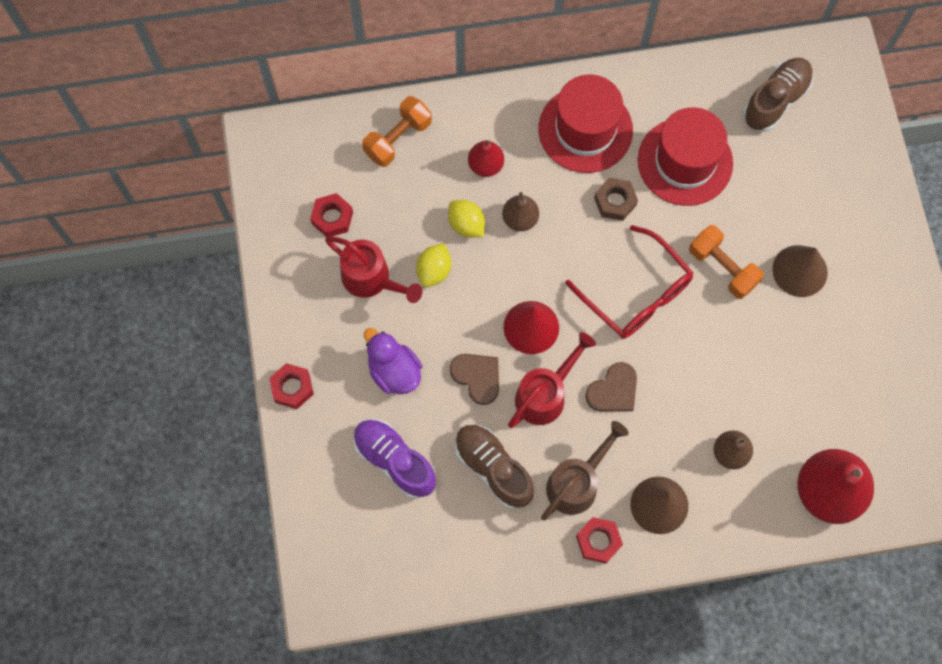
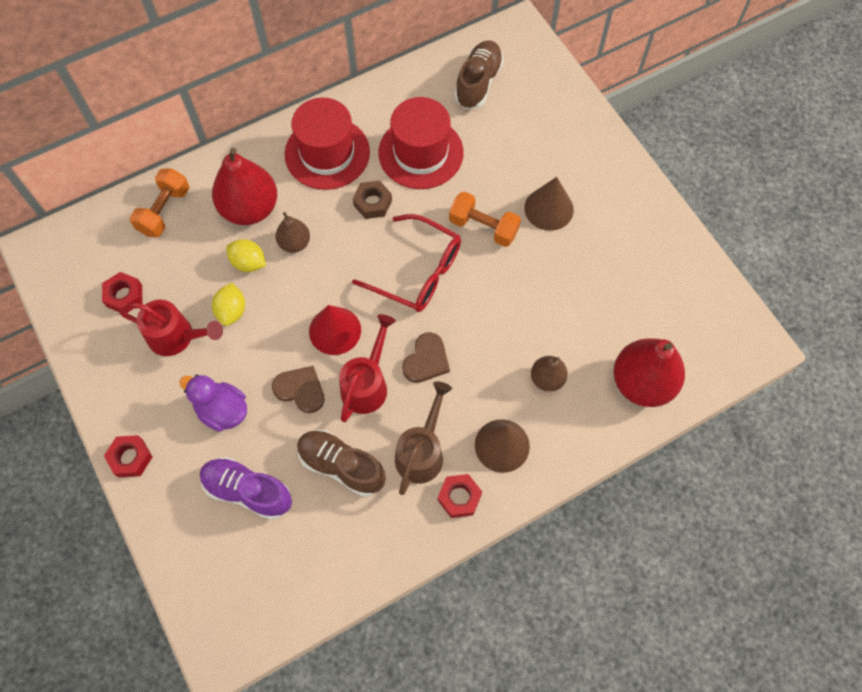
camera: 20 degrees left, 5 degrees down
(485, 165) = (250, 208): red pear -> red pear, size x1.88

